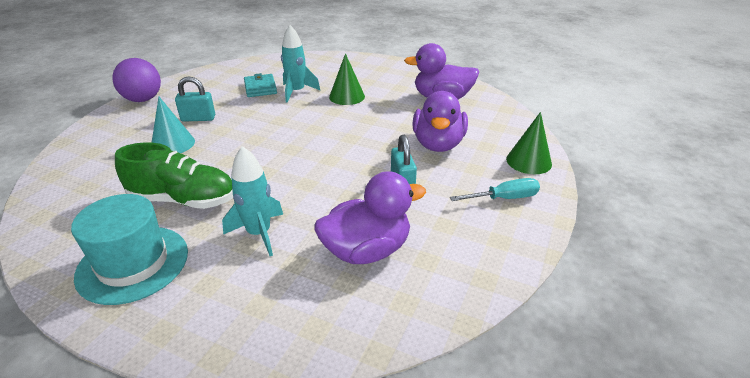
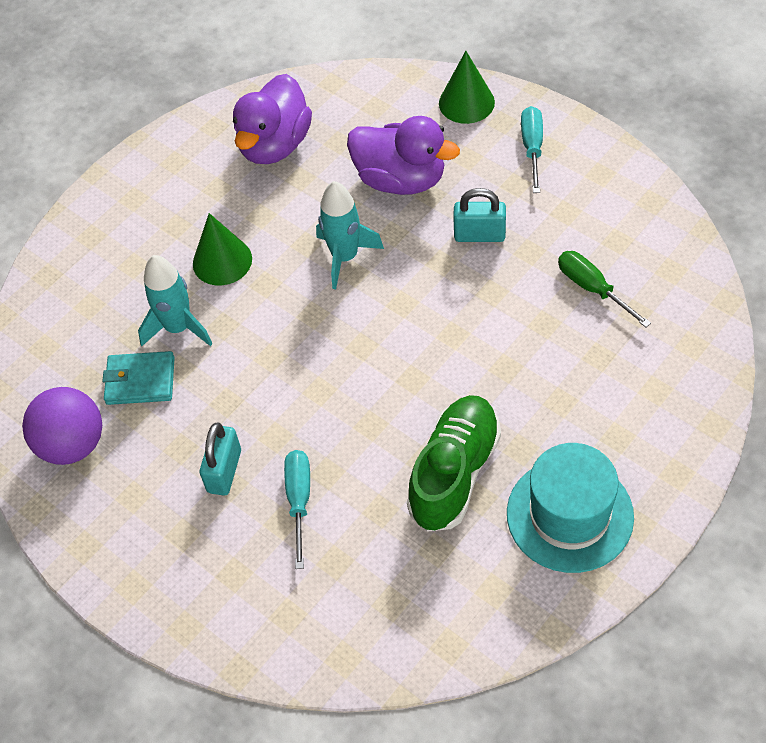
camera: 70 degrees left, 20 degrees up
(143, 99) = (115, 567): purple ball -> purple ball (72, 444)
(173, 144) = (299, 501): turquoise cone -> turquoise screwdriver
(259, 233) = (542, 388): turquoise rocket -> turquoise rocket (345, 257)
(367, 250) = (593, 289): purple duck -> green screwdriver

